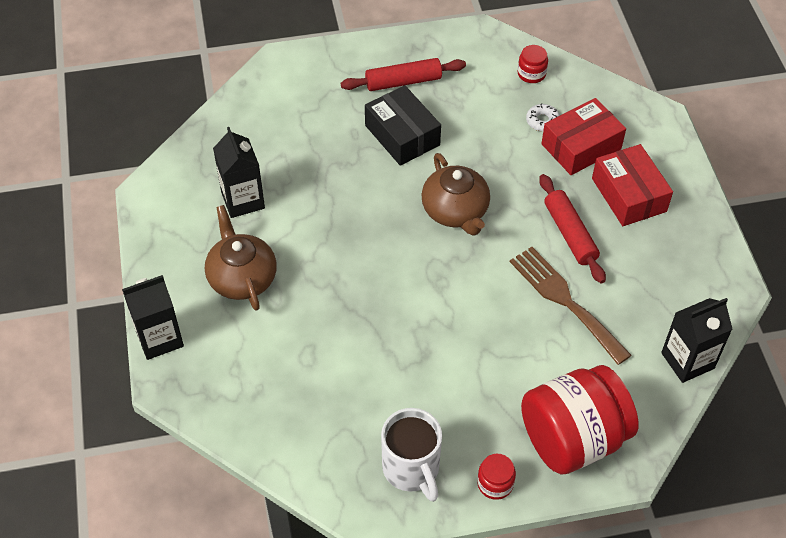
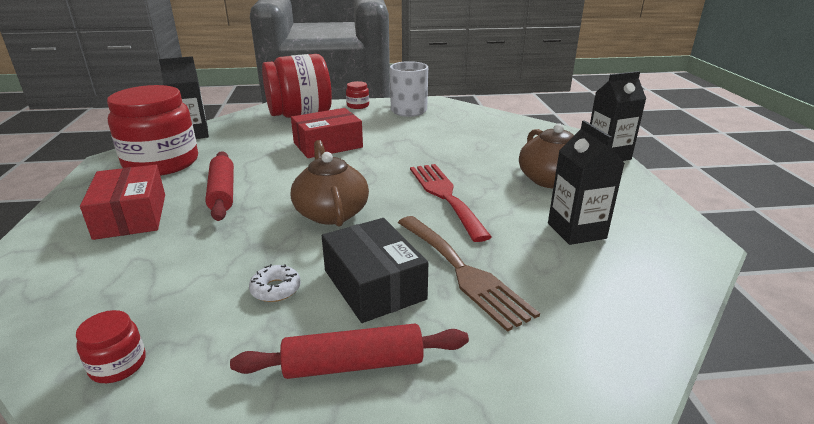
camera: 175 degrees left, 25 degrees down
(353, 243) = (445, 196): none -> red fork
(542, 121) = (163, 291): white donut -> white donut (275, 289)
(565, 300) = (261, 159): brown fork -> brown fork (463, 271)
(581, 146) = (139, 260): red box -> red box (328, 145)
(671, 285) = (161, 163): none -> red jar

